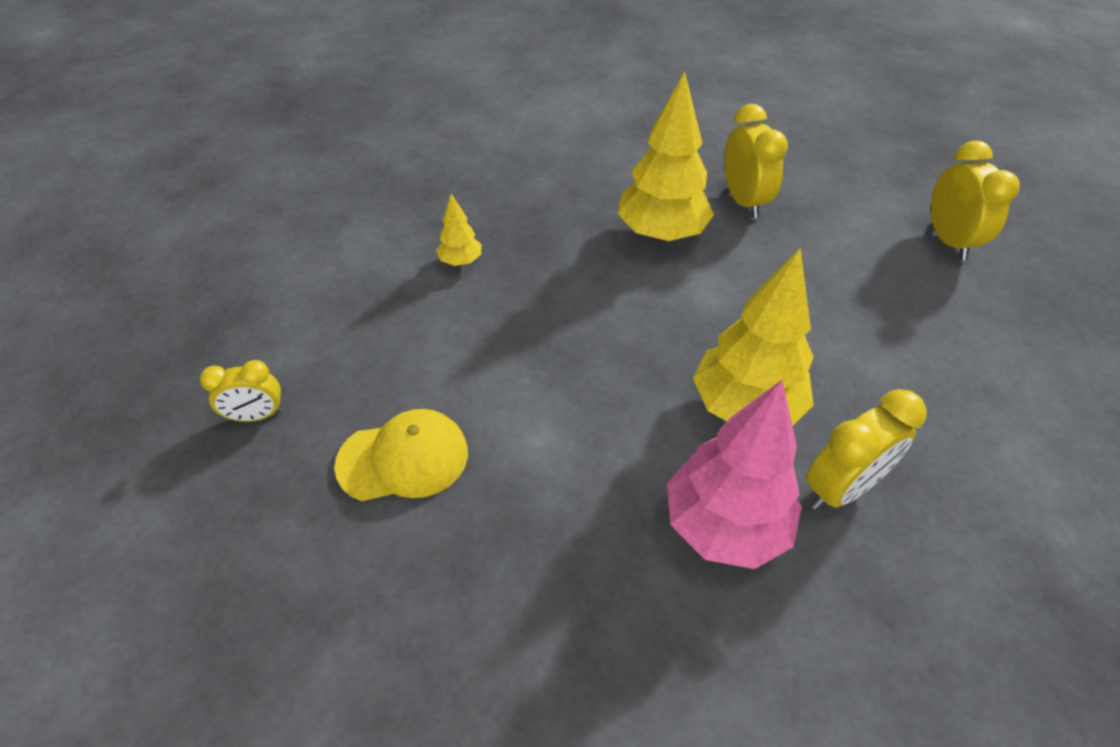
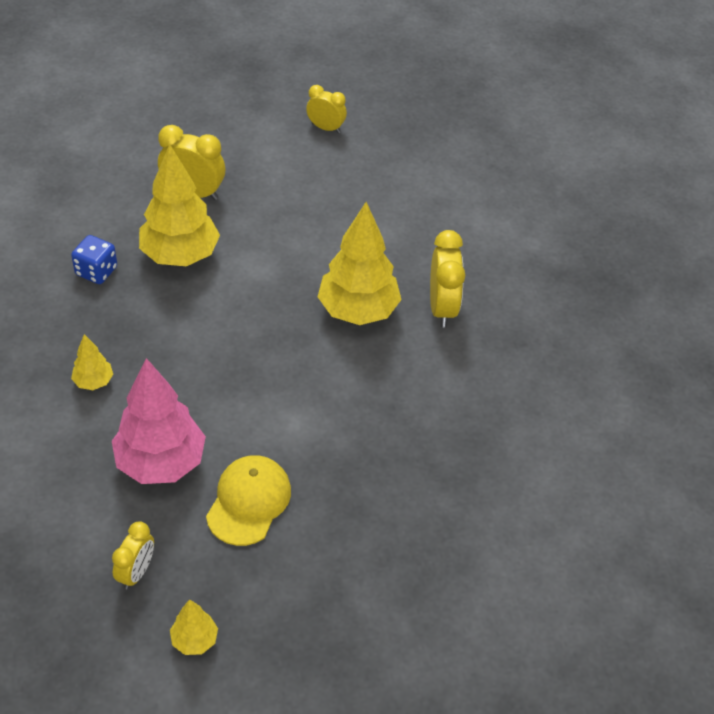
camera: 60 degrees left, 0 degrees up
(193, 514) = (194, 640): none -> yellow tree
(585, 195) = (96, 271): none -> blue dice
(725, 525) = (423, 372): pink tree -> pink tree (161, 463)
(948, 240) = (325, 128): yellow clock -> yellow clock, size x0.64

